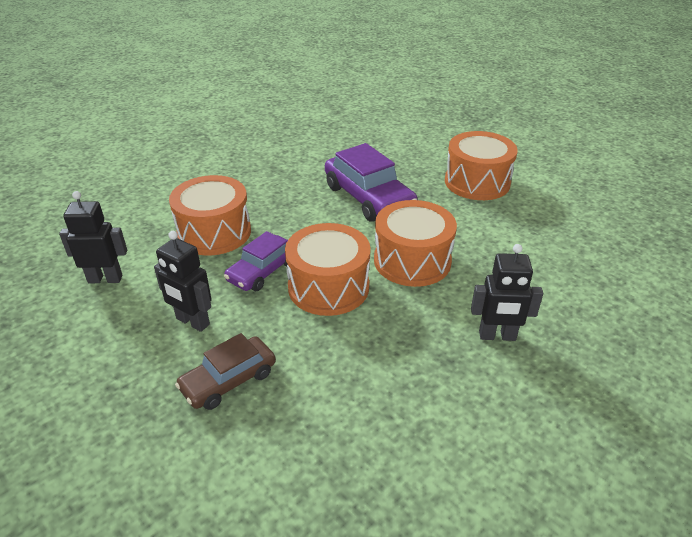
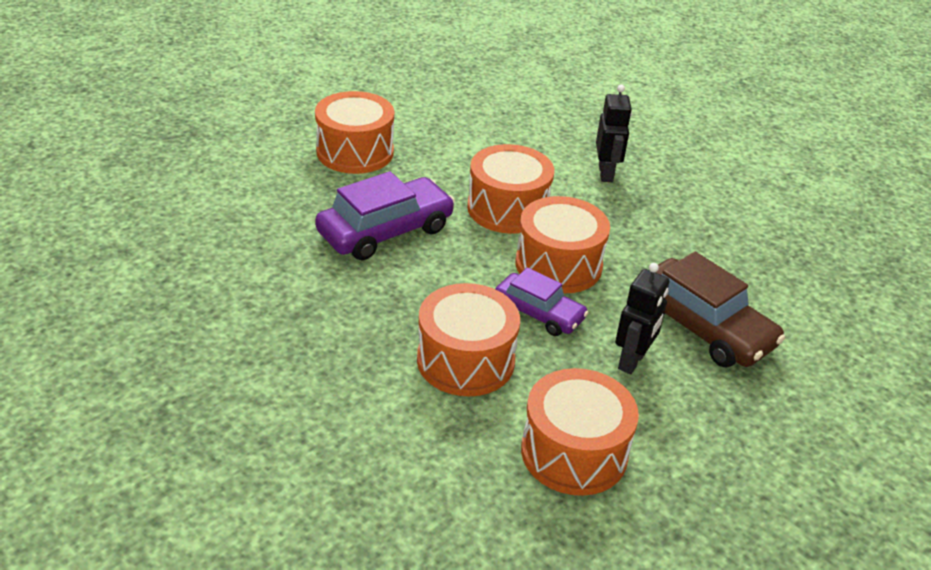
camera: 95 degrees left, 0 degrees up
(105, 279) = (574, 452): black robot -> orange drum
(228, 380) = (702, 327): brown car -> brown car, size x1.60

